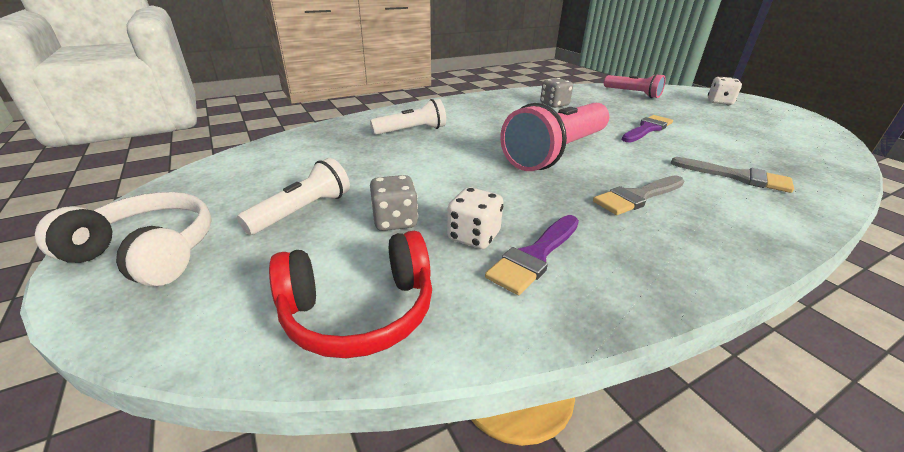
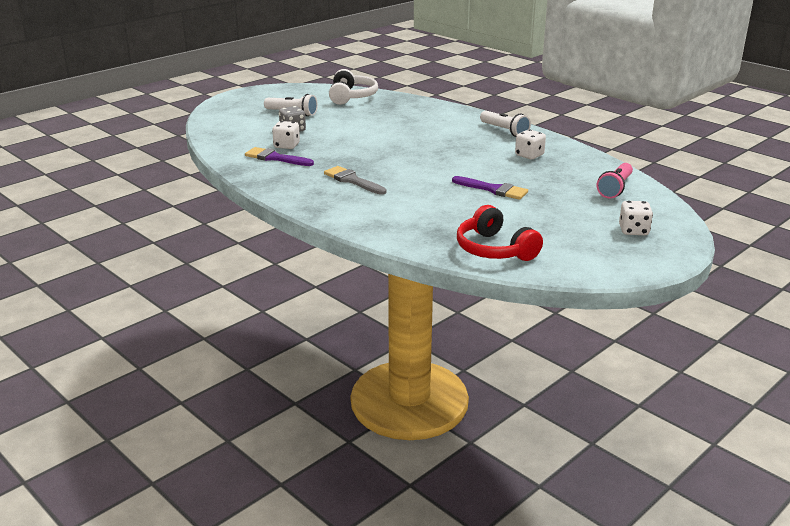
camera: 75 degrees right, 5 degrees down
(148, 252) = (249, 98): white headphones -> white headphones (352, 97)
(360, 311) = (228, 134): red headphones -> red headphones (494, 249)
(412, 131) = (415, 118): white flashlight -> white flashlight (504, 131)
(554, 104) = (529, 155): grey dice -> white dice
(557, 152) = (409, 159): pink flashlight -> none
(737, 176) = (407, 213): grey brush -> none

